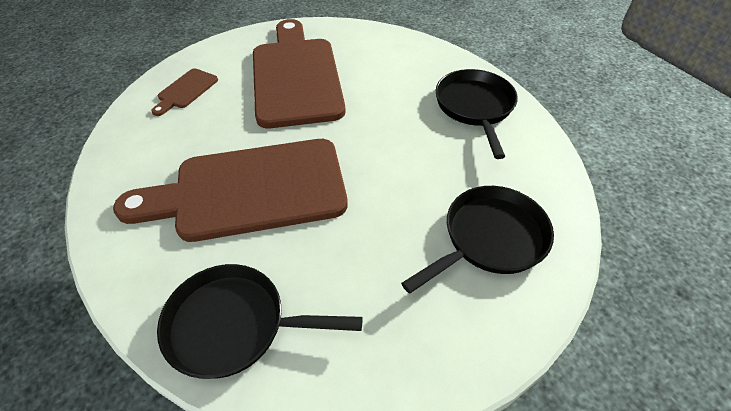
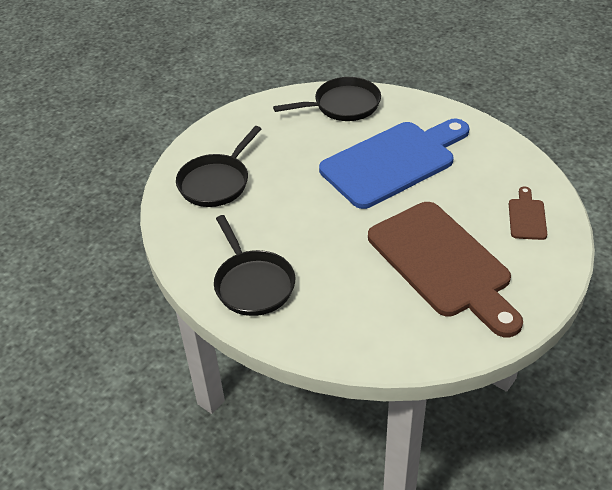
camera: 160 degrees right, 5 degrees down
(249, 190) = (393, 162): brown cutting board -> blue cutting board

